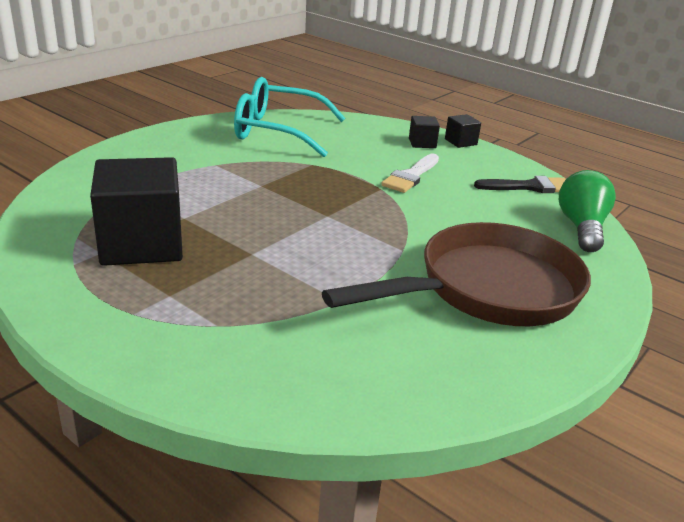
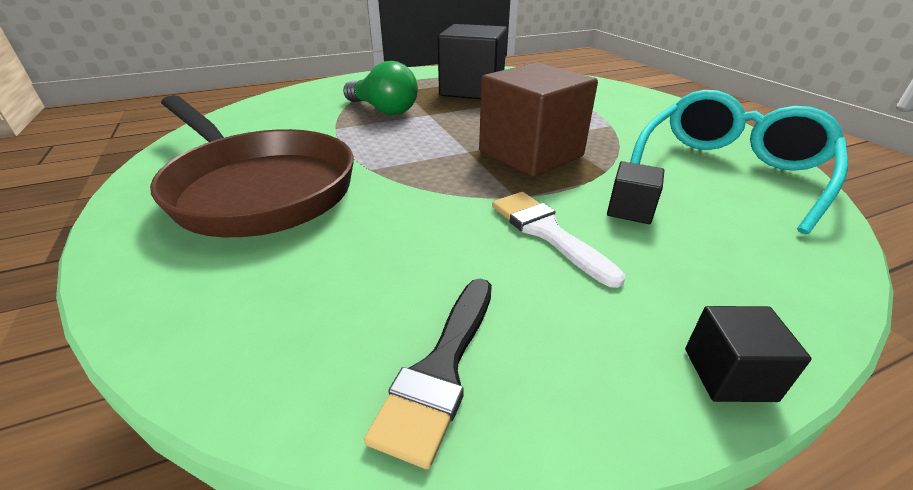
camera: 120 degrees right, 5 degrees up
(308, 190) = (530, 154): none -> brown cube
(422, 143) = (705, 299): black cube -> black cube (630, 210)
(488, 289) = (258, 188): brown pan -> brown pan turned 45 degrees counterclockwise
(581, 227) = (251, 350): green light bulb -> green light bulb (384, 110)

